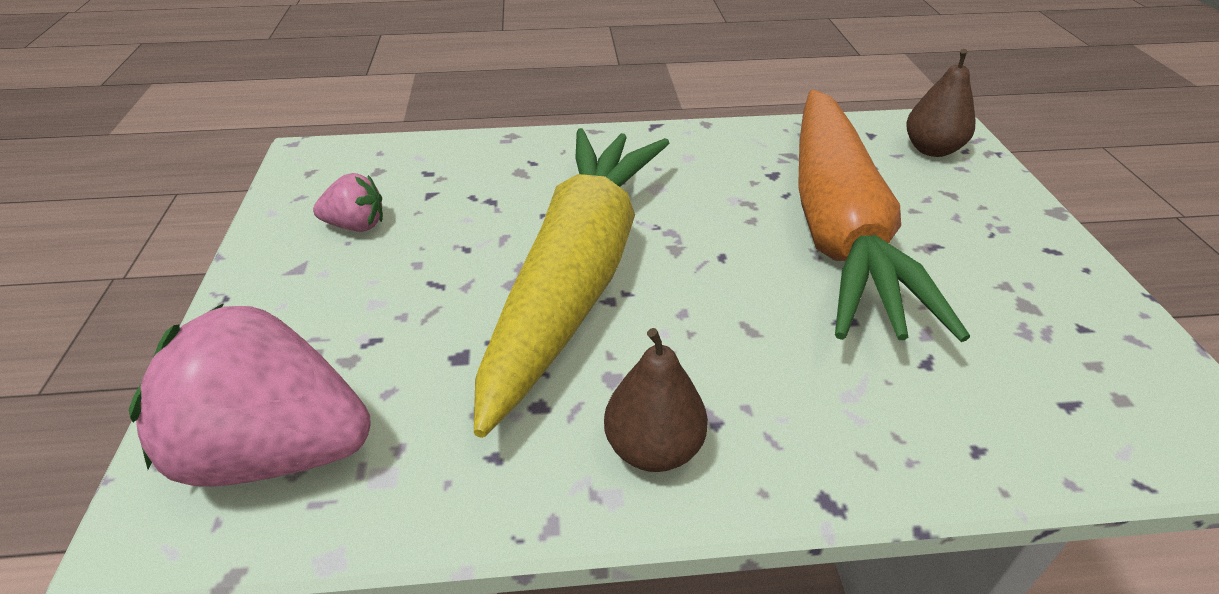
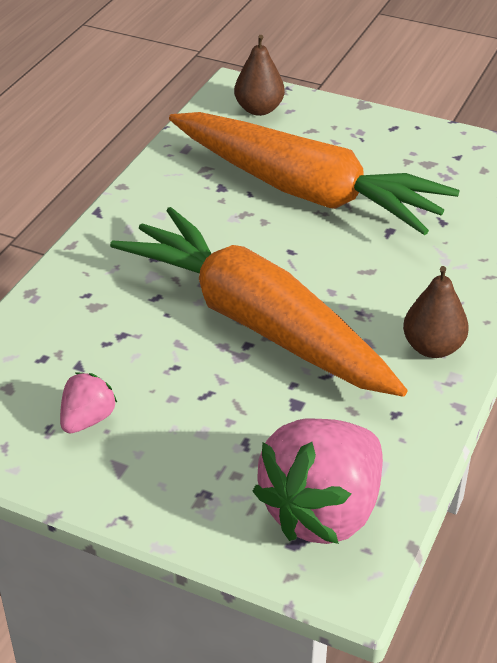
camera: 60 degrees left, 0 degrees up
(577, 275) = (256, 322): yellow carrot -> orange carrot

